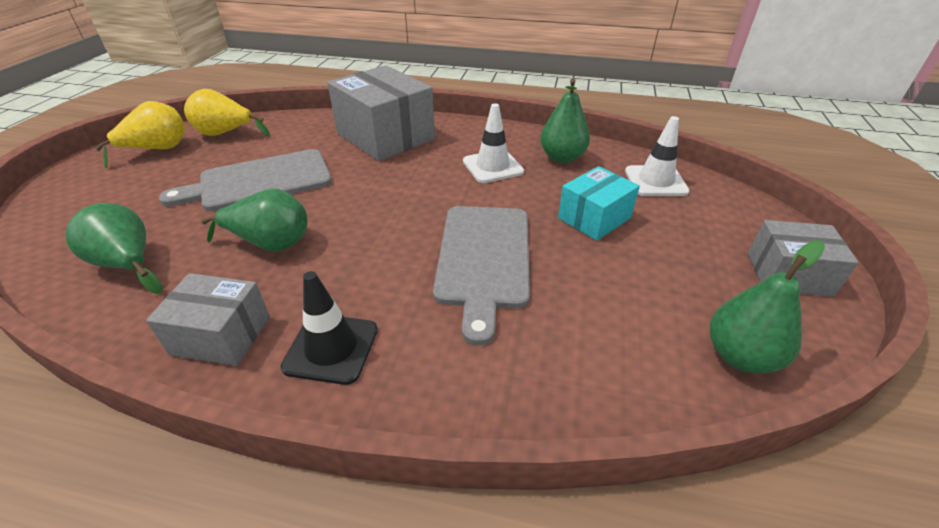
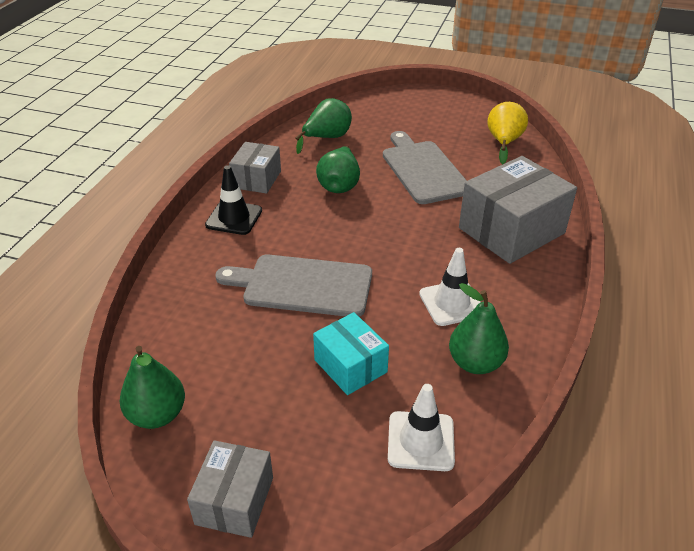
camera: 95 degrees right, 0 degrees up
(158, 150) = (471, 118): yellow pear -> none

